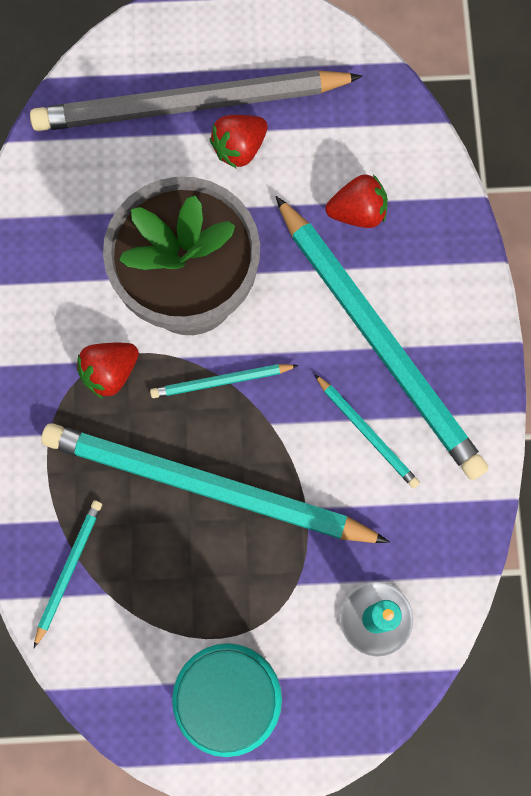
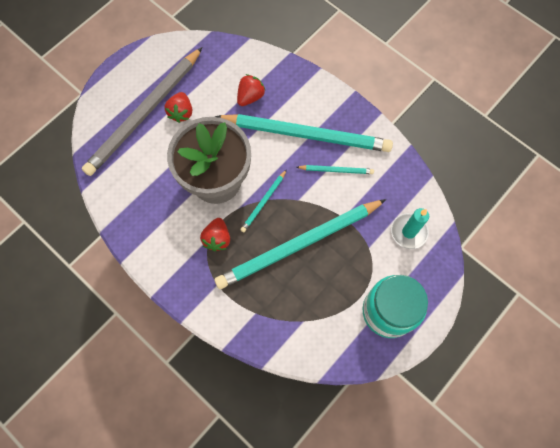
camera: 45 degrees left, 5 degrees down
(68, 570) = (279, 327): turquoise pencil -> none

